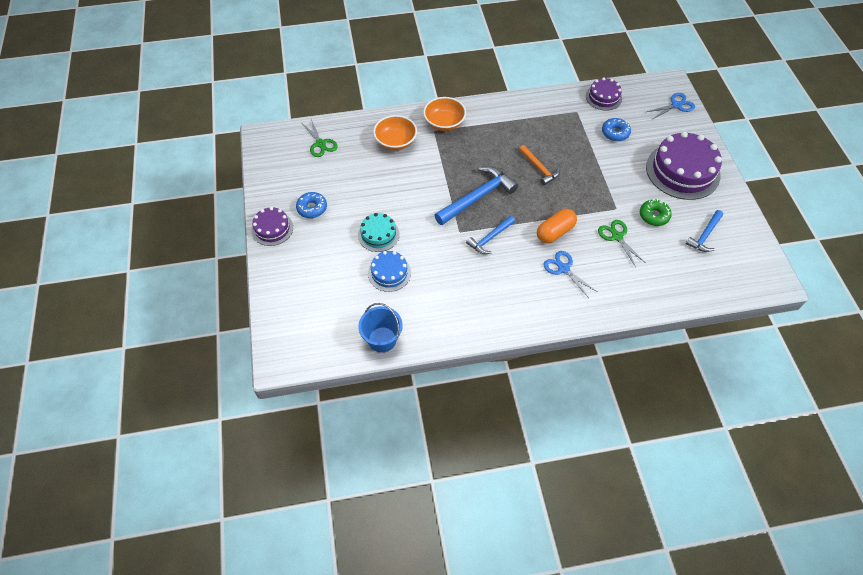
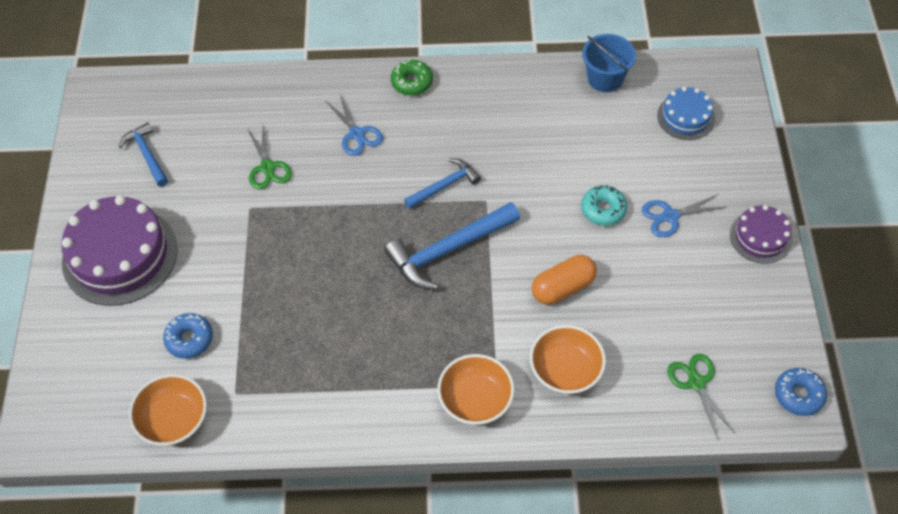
camera: 170 degrees left, 0 degrees up
(312, 208) = (703, 263): blue donut -> blue donut (798, 395)
(378, 234) = (603, 209): turquoise cake -> turquoise donut
(389, 273) = (591, 155): blue cake -> blue cake (686, 117)
(539, 168) = (339, 288): orange hammer -> none
(555, 232) = (351, 184): orange capsule -> orange capsule (563, 287)
(603, 97) = (173, 420): purple cake -> orange bowl
(654, 216) = (201, 190): green donut -> green donut (412, 82)
(676, 105) = (55, 384): blue scissors -> blue scissors (670, 216)
(705, 235) = (147, 155): blue hammer -> blue hammer turned 75 degrees counterclockwise

